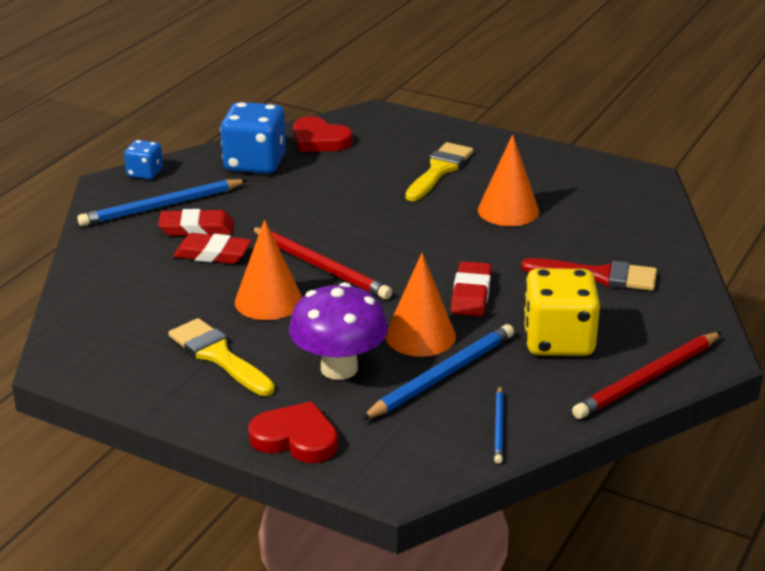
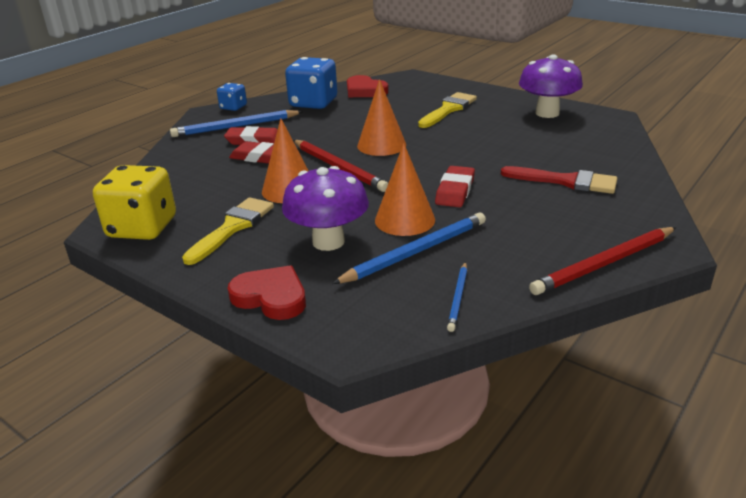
camera: 10 degrees right, 0 degrees up
(218, 356) = (232, 227): yellow brush -> yellow brush turned 60 degrees clockwise
(508, 210) = (497, 135): orange cone -> orange cone (381, 145)
(558, 341) = (524, 229): yellow dice -> yellow dice (142, 228)
(566, 173) = (547, 113): none -> purple mushroom

